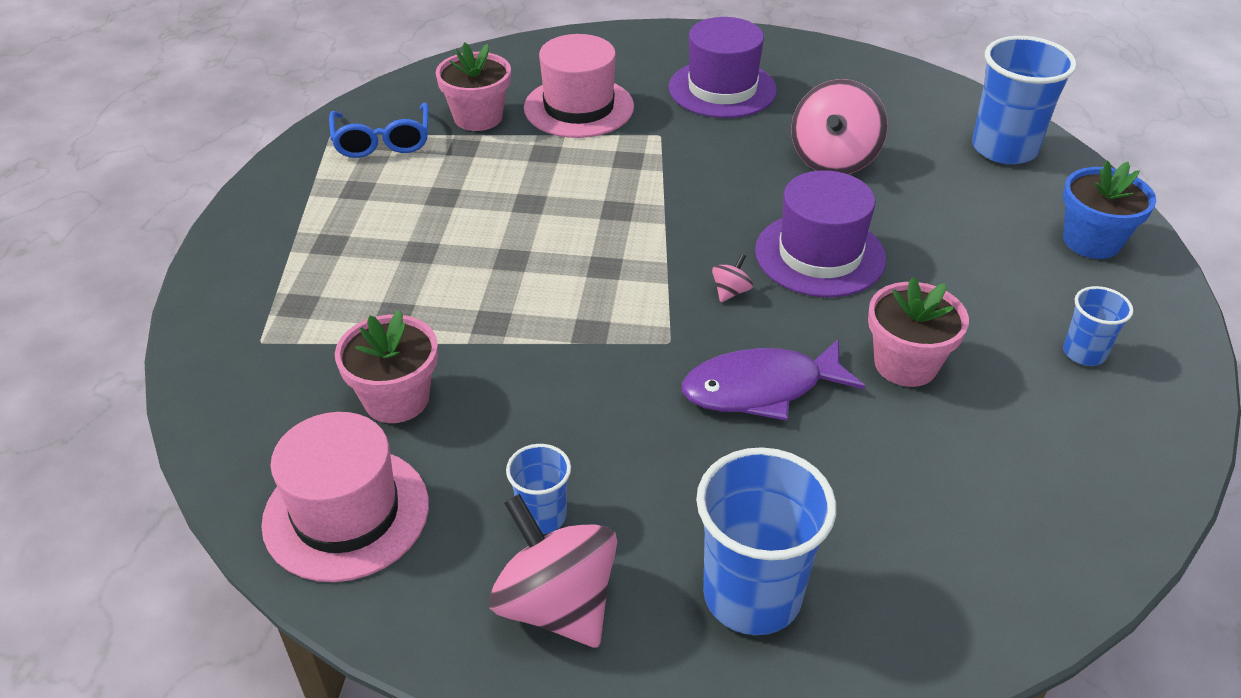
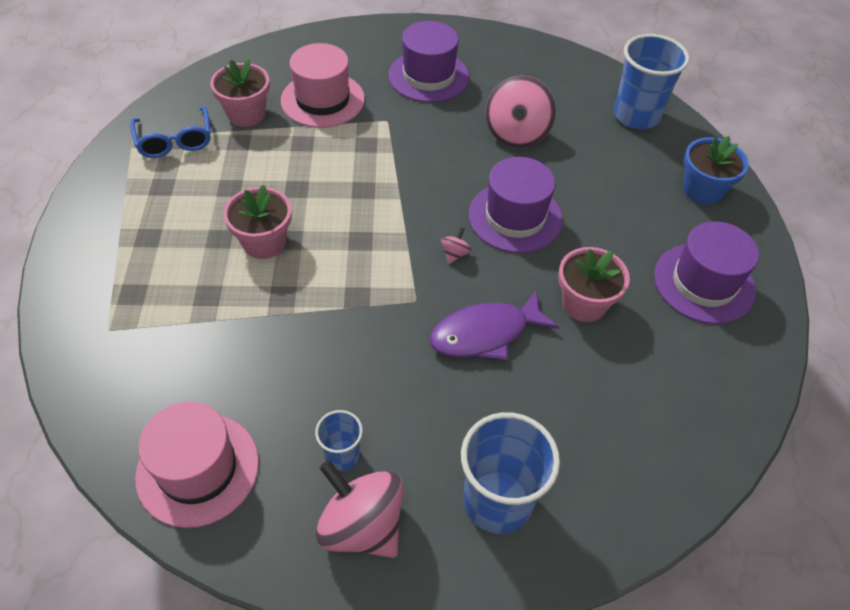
camera: 10 degrees left, 10 degrees up
(396, 399) = (220, 369): pink flower pot -> pink flower pot (264, 242)
(1084, 353) = (704, 283): blue cup -> purple hat

